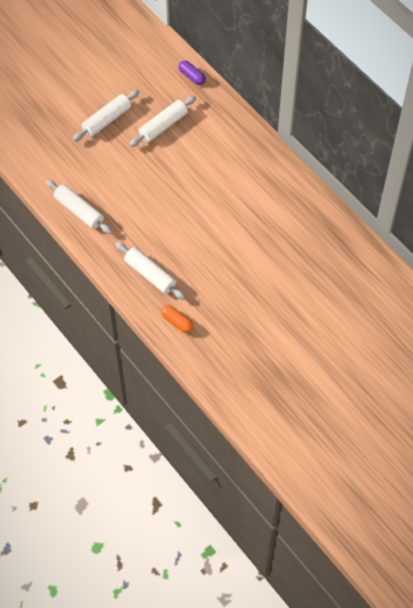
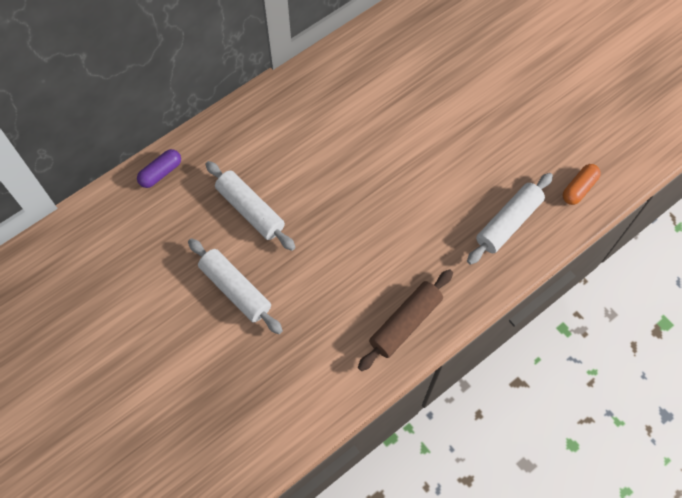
camera: 90 degrees left, 5 degrees up
(79, 211) = (405, 323): white rolling pin -> brown rolling pin

